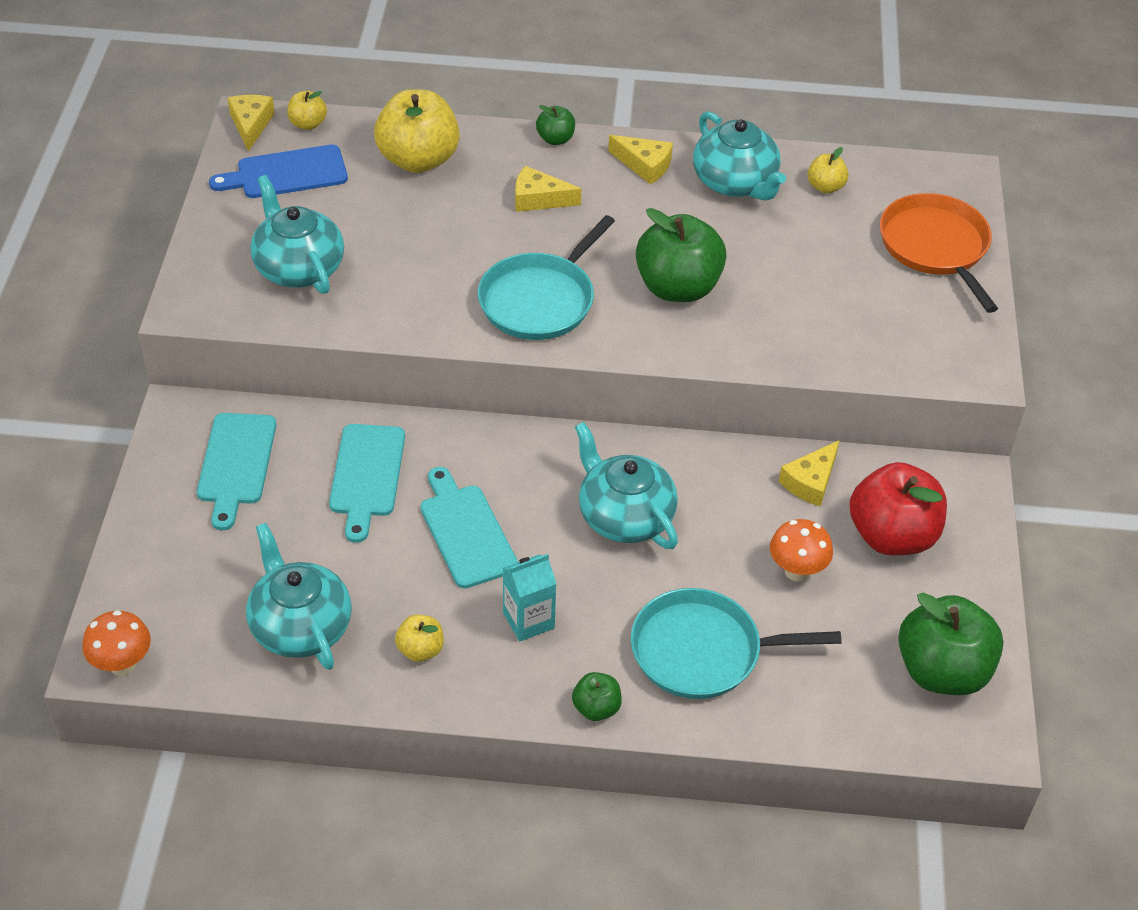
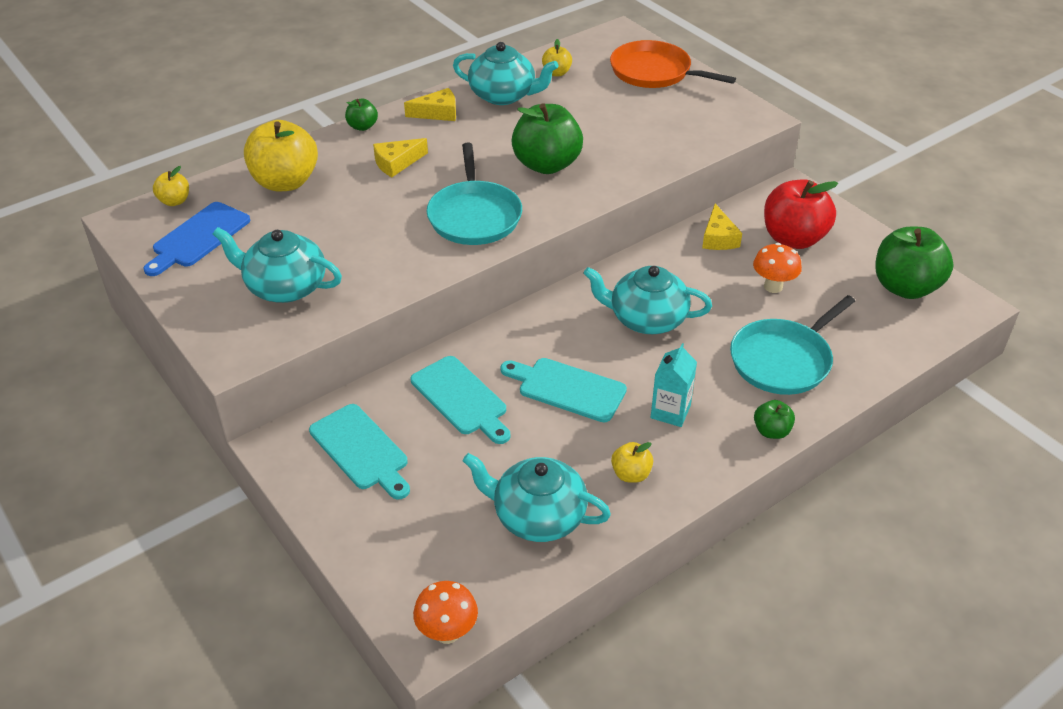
camera: 40 degrees left, 5 degrees down
(251, 125) = (130, 223): yellow cheese -> none

